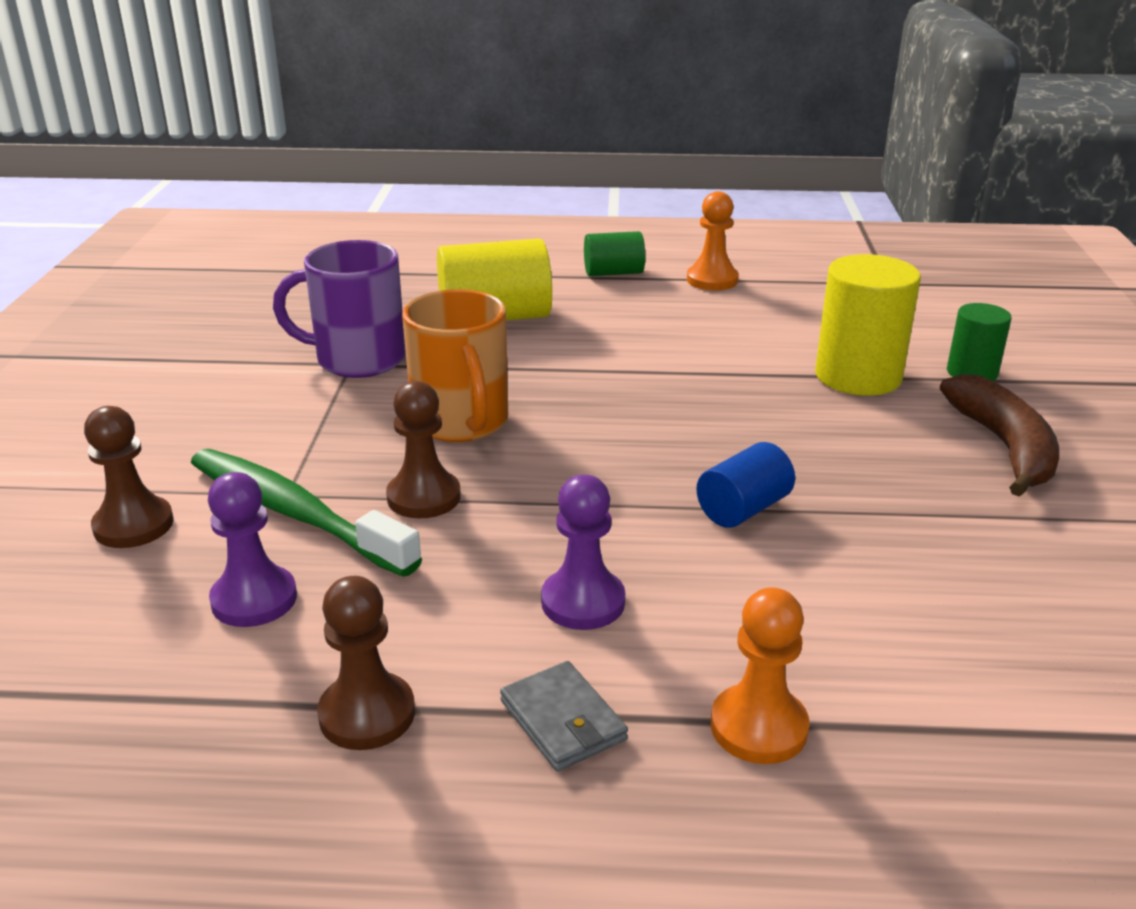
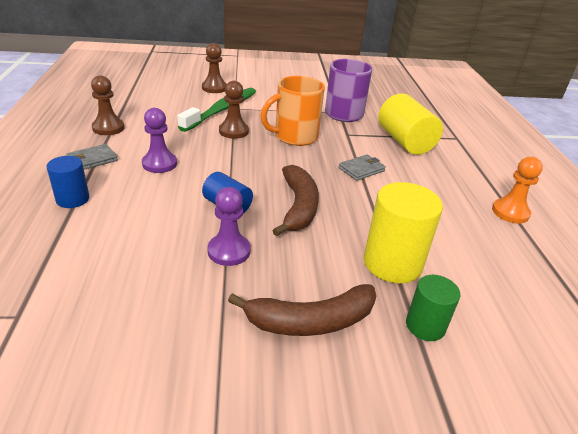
camera: 80 degrees right, 5 degrees up
(254, 599) = (171, 108): purple pawn -> purple pawn (229, 251)
(598, 368) = (361, 169): none -> grey wallet
(613, 273) = (491, 176): green cylinder -> none
(731, 436) = (298, 207): none -> brown banana
(758, 727) = (72, 199): orange pawn -> blue cylinder

